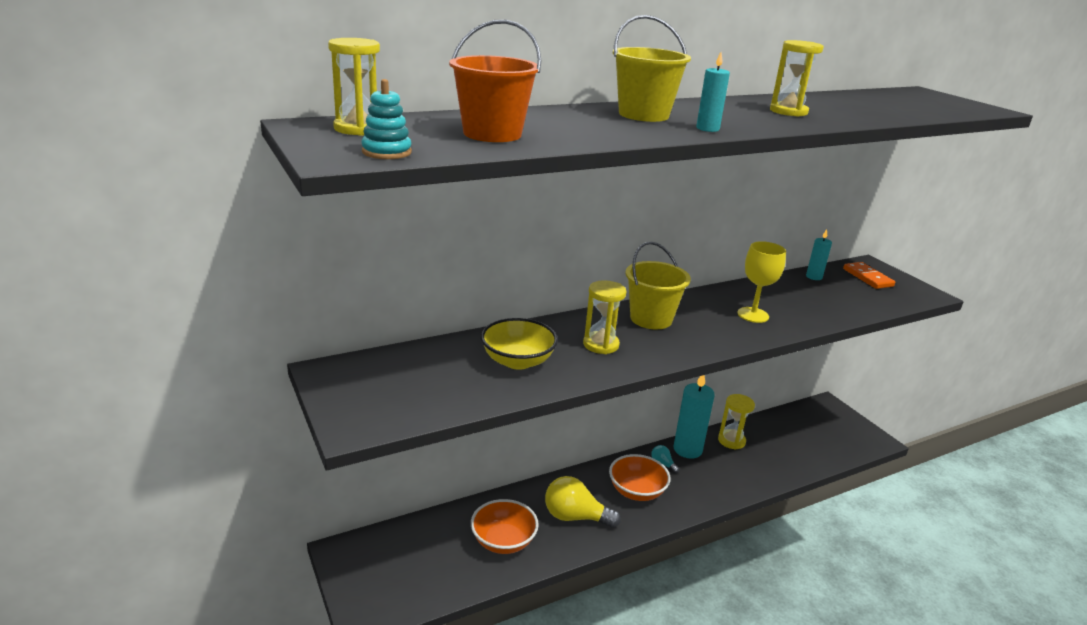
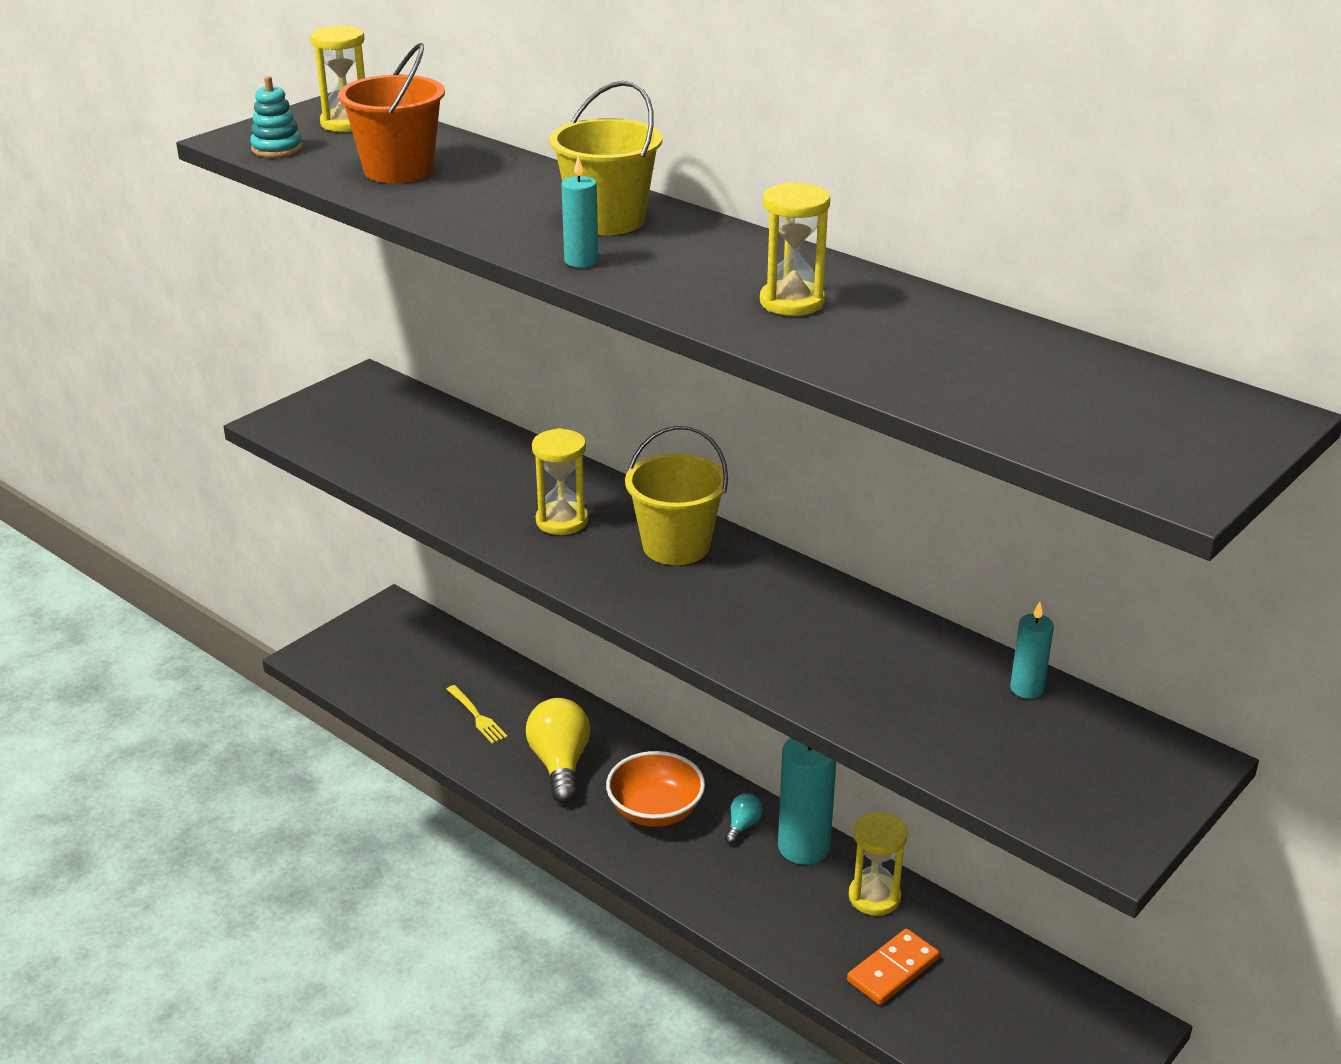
camera: 70 degrees right, 5 degrees up
(503, 541) = (477, 716): orange bowl -> yellow fork
(518, 361) = (472, 475): yellow bowl -> none
(753, 315) = (781, 634): yellow goblet -> none
(867, 277) = (1106, 758): orange domino -> orange domino (892, 970)

